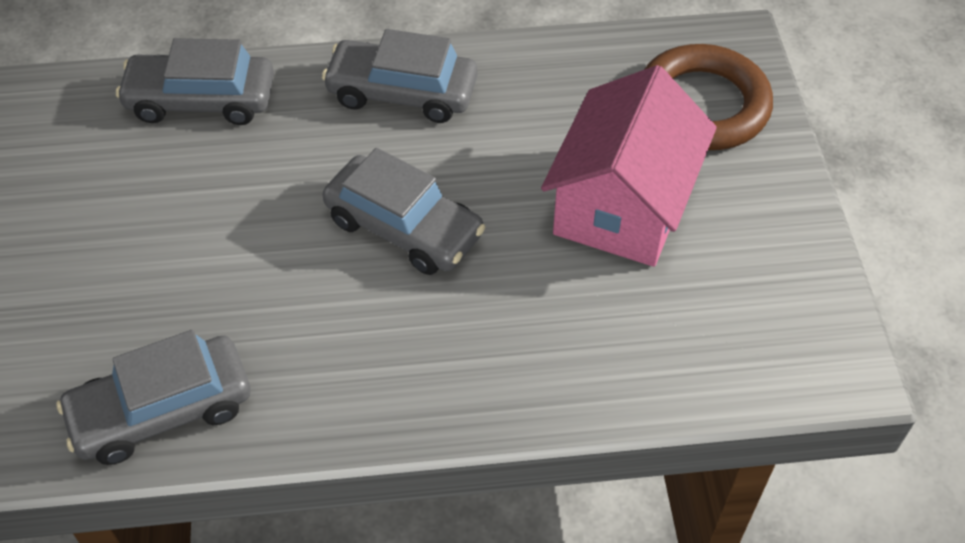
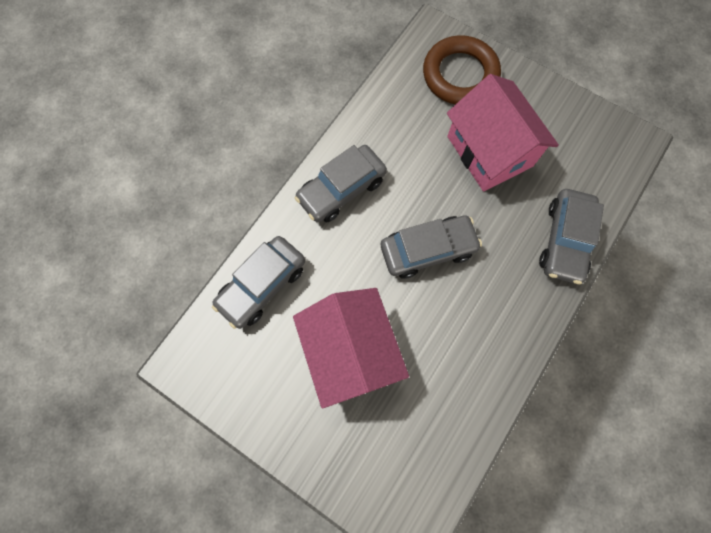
camera: 50 degrees left, 20 degrees up
(162, 410) = (451, 431): grey car -> grey car (564, 240)
(188, 234) = (350, 350): none -> pink house

